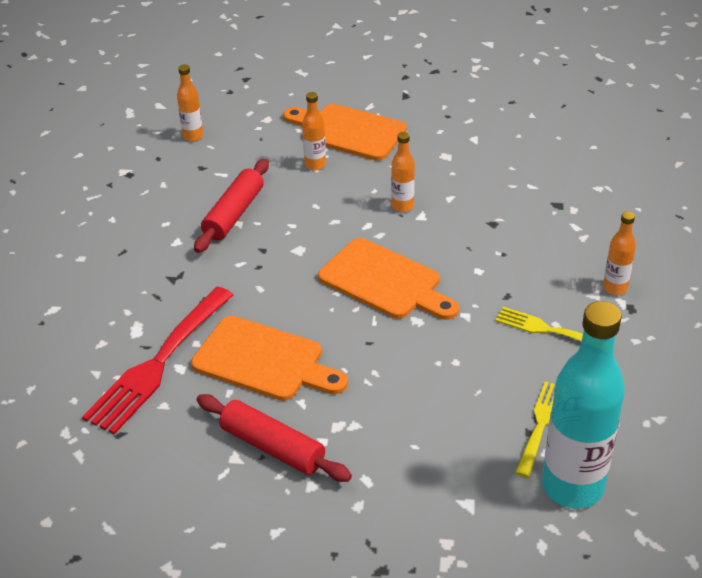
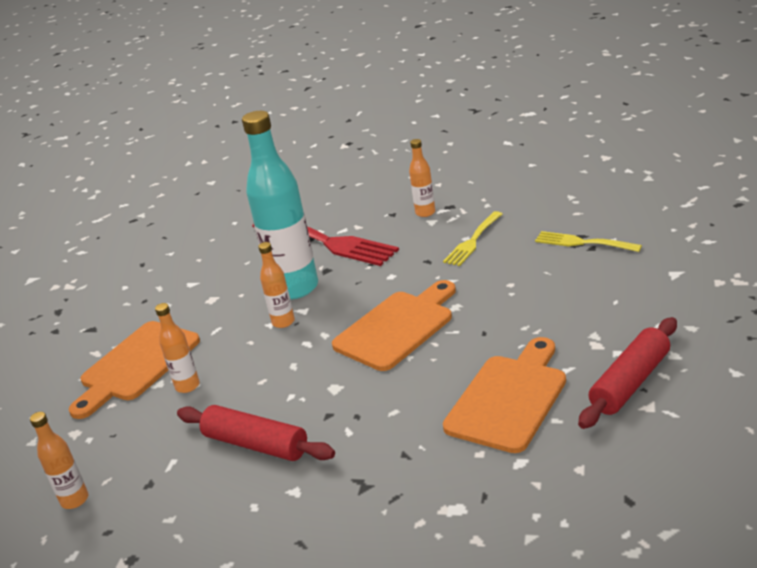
camera: 80 degrees left, 10 degrees down
(158, 363) = (513, 481): red fork -> red fork (327, 242)
(572, 486) = (646, 229): turquoise bottle -> turquoise bottle (295, 288)

